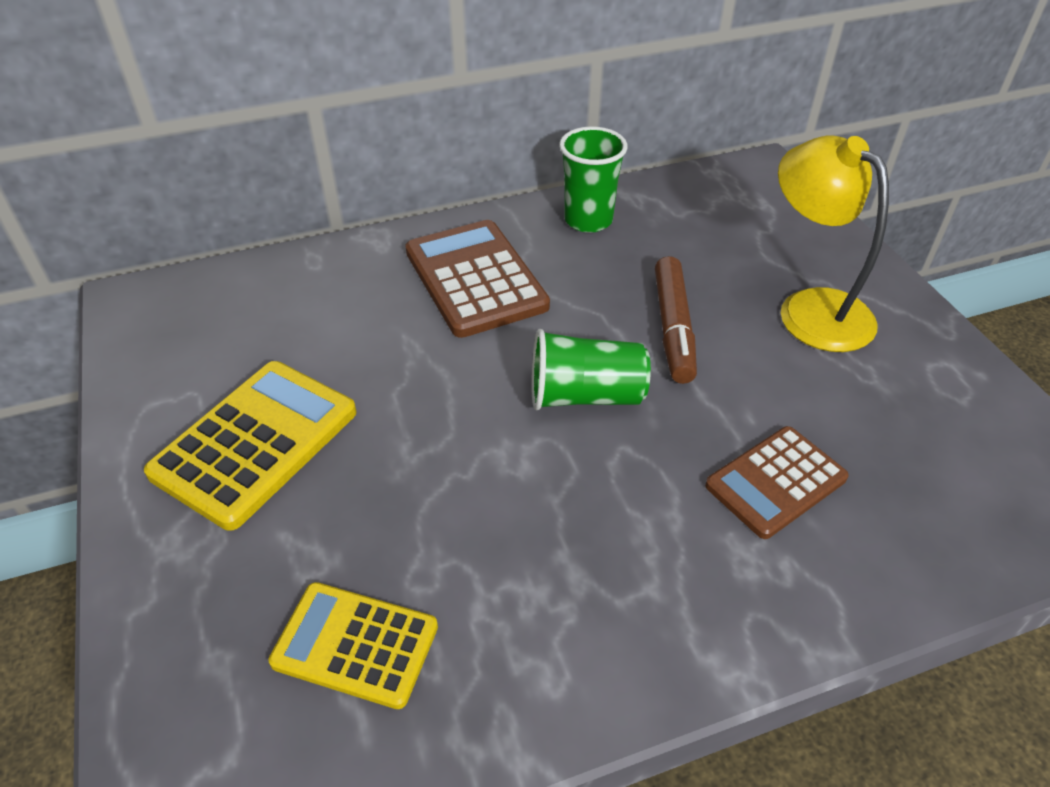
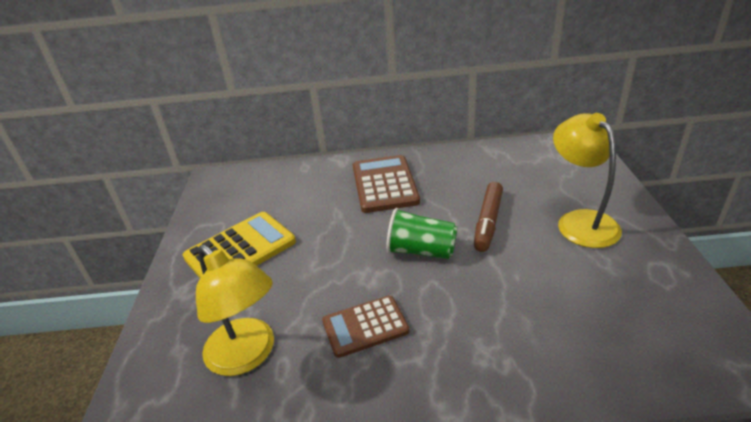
camera: 20 degrees right, 10 degrees down
(355, 644) = (247, 356): yellow calculator -> yellow lamp
(588, 220) = (460, 161): green cup -> none
(775, 482) = (519, 314): brown calculator -> brown calculator (365, 326)

